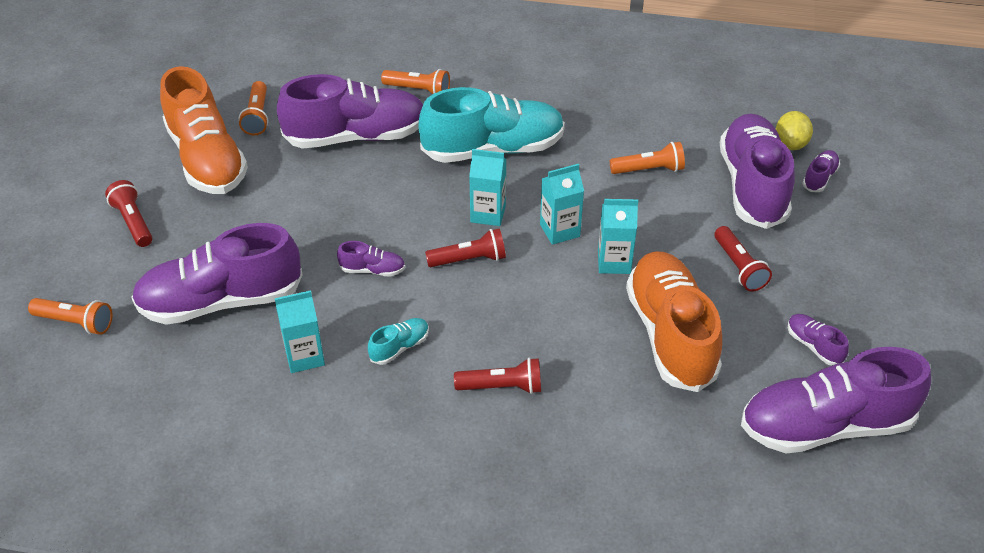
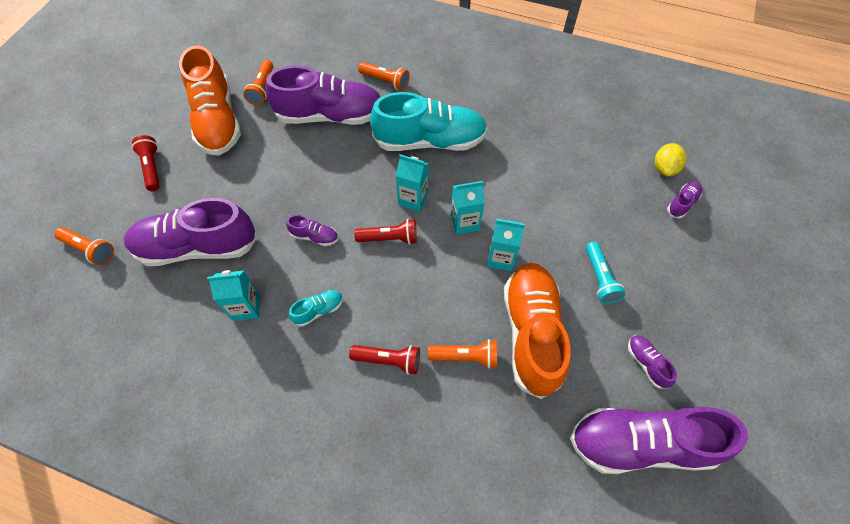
camera: 10 degrees right, 15 degrees up
(649, 170) = (546, 176): orange flashlight -> orange flashlight (465, 357)
(739, 267) = (599, 278): red flashlight -> turquoise flashlight
(752, 186) = (626, 203): purple shoe -> none

